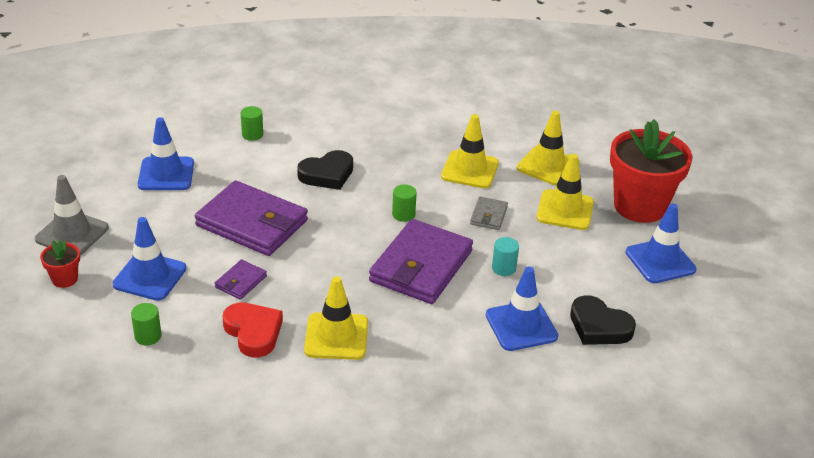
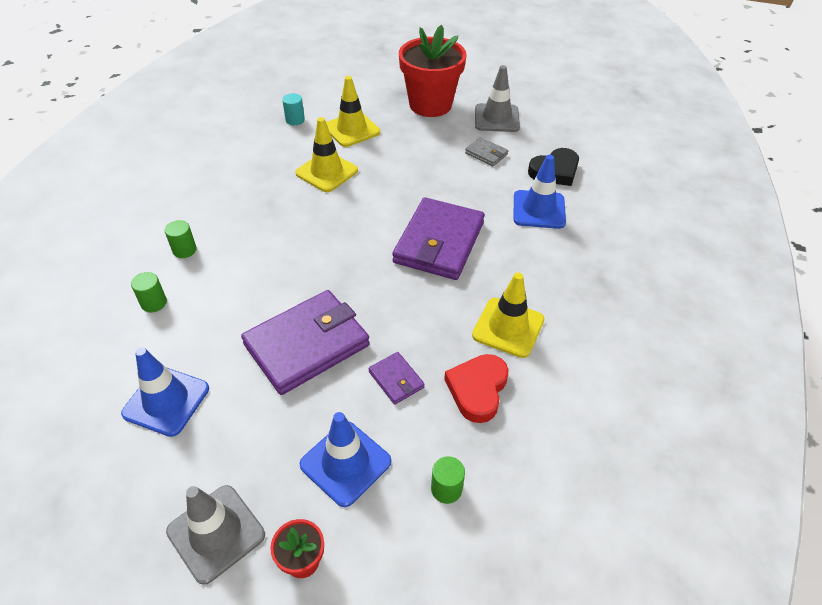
camera: 65 degrees left, 10 degrees up
(253, 332) = (477, 390): red heart -> red heart turned 60 degrees counterclockwise
(327, 174) = (267, 264): black heart -> none
(403, 214) = (362, 231): green cylinder -> green cylinder (184, 250)
(421, 266) = (439, 242): purple wallet -> purple wallet turned 60 degrees clockwise
(488, 215) = (395, 182): grey wallet -> grey wallet (486, 154)
(503, 268) = (466, 196): turquoise cylinder -> turquoise cylinder (295, 120)
(565, 210) = (413, 140): yellow traffic cone -> none
(660, 261) = (496, 118): blue traffic cone -> grey traffic cone

